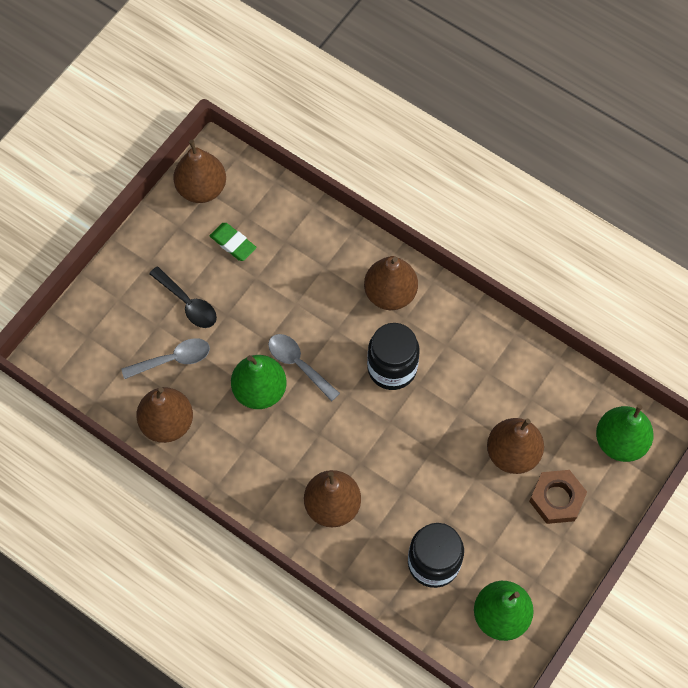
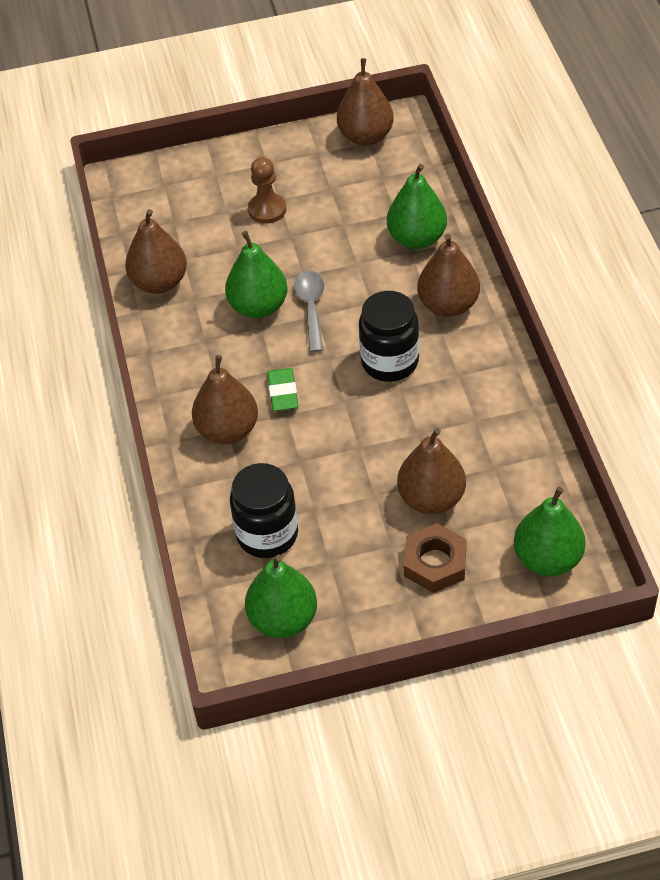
camera: 45 degrees right, 15 degrees down
(173, 359) = (212, 241): grey spoon -> none
(188, 303) = (267, 209): black spoon -> brown pawn
(233, 243) = (350, 189): green eraser -> green eraser (283, 392)
(319, 253) = (417, 238): none -> green pear

